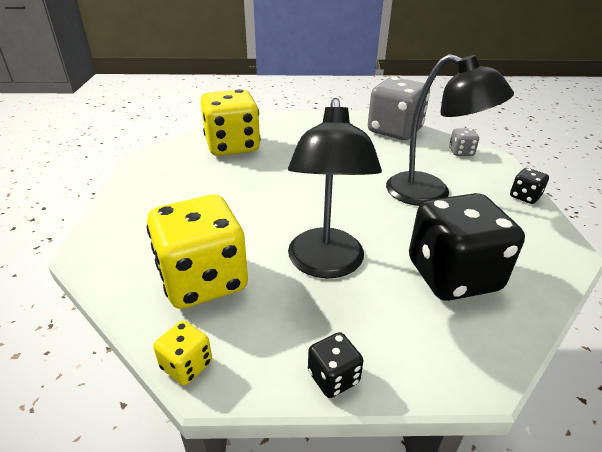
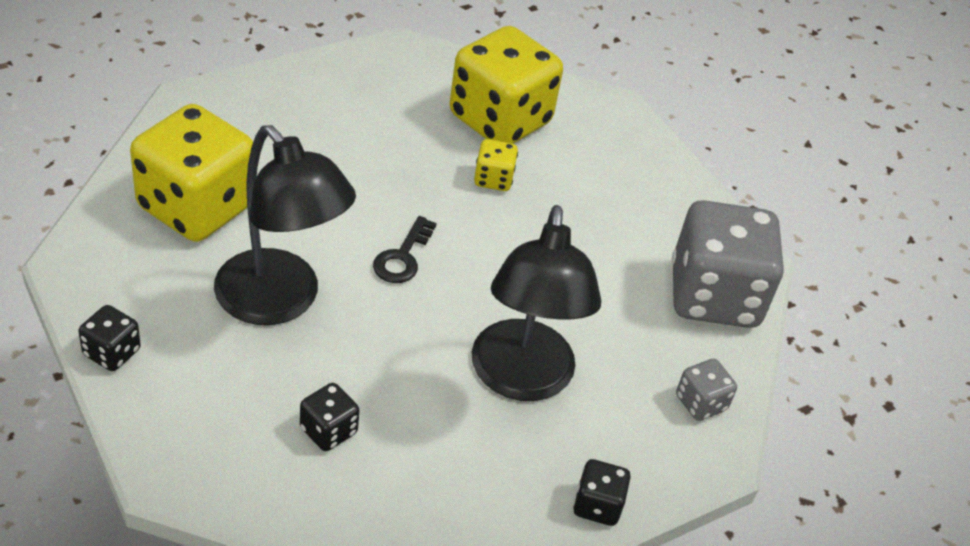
camera: 55 degrees right, 10 degrees up
(186, 365) = (79, 242): yellow dice -> yellow dice (493, 179)
(315, 205) = (402, 257): none -> black key
(326, 265) = (280, 302): black lamp -> black lamp turned 105 degrees counterclockwise
(453, 275) = (328, 430): black dice -> black dice, size x0.43

